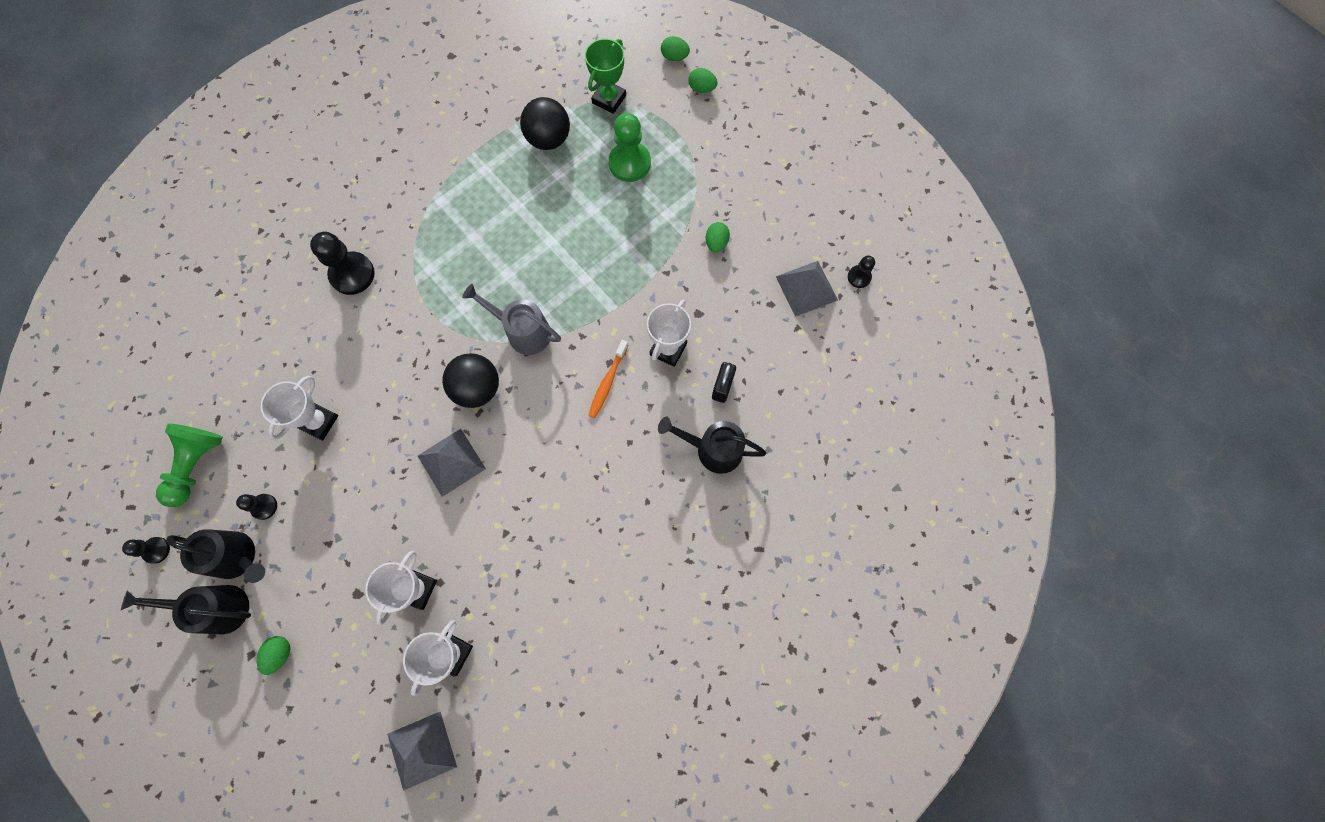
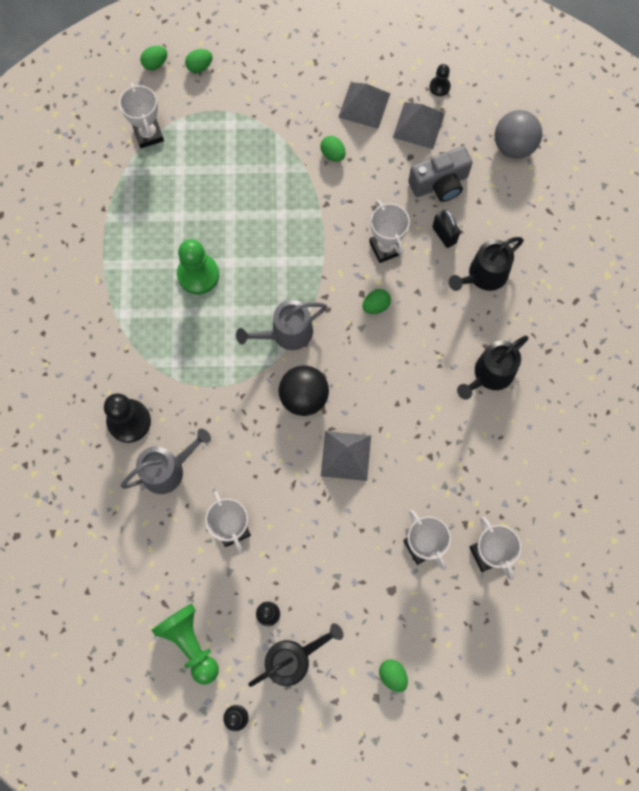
camera: 50 degrees left, 0 degrees up
(217, 608) = (320, 700): black watering can -> black watering can (490, 375)
(333, 334) = (168, 469): none -> grey watering can
(421, 750) = (539, 621): grey pyramid -> grey pyramid (364, 105)
(548, 139) = (142, 200): black ball -> none
(607, 382) = (376, 306): orange toothbrush -> green egg
(609, 99) = (148, 134): green trophy -> white trophy
(629, 163) = (216, 161): green pawn -> green pawn (198, 275)
(767, 347) = (440, 184): none -> grey camera
(861, 380) = (513, 146): none -> grey ball

